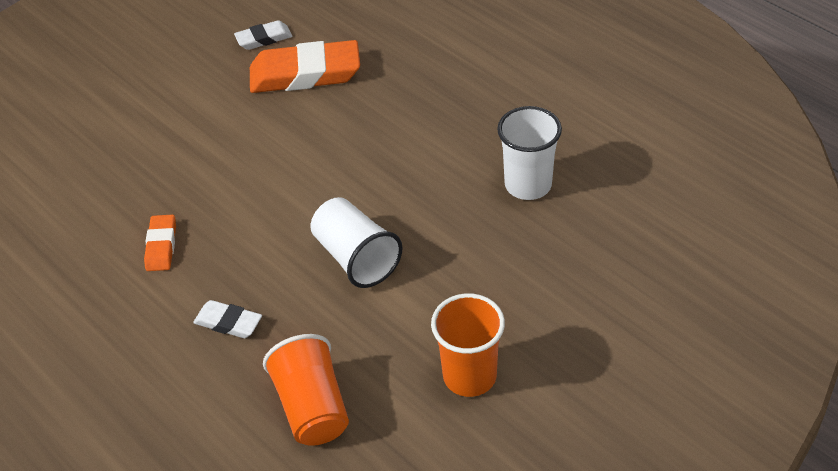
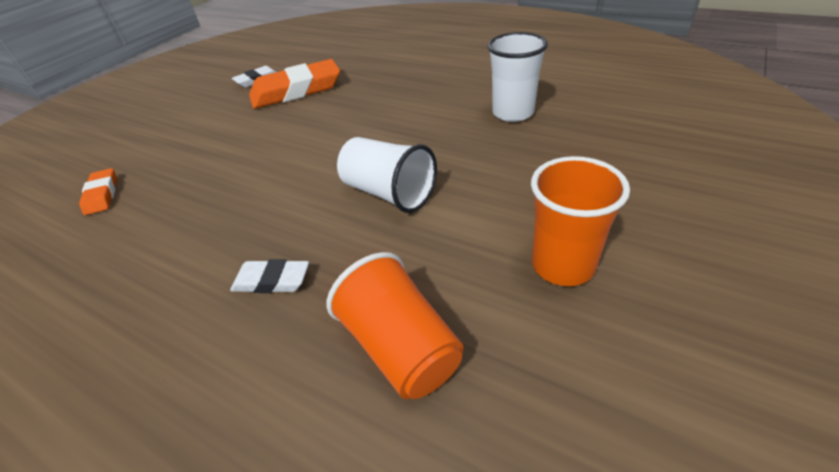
camera: 15 degrees left, 5 degrees down
(161, 246) = (185, 229): orange eraser -> orange eraser (102, 195)

